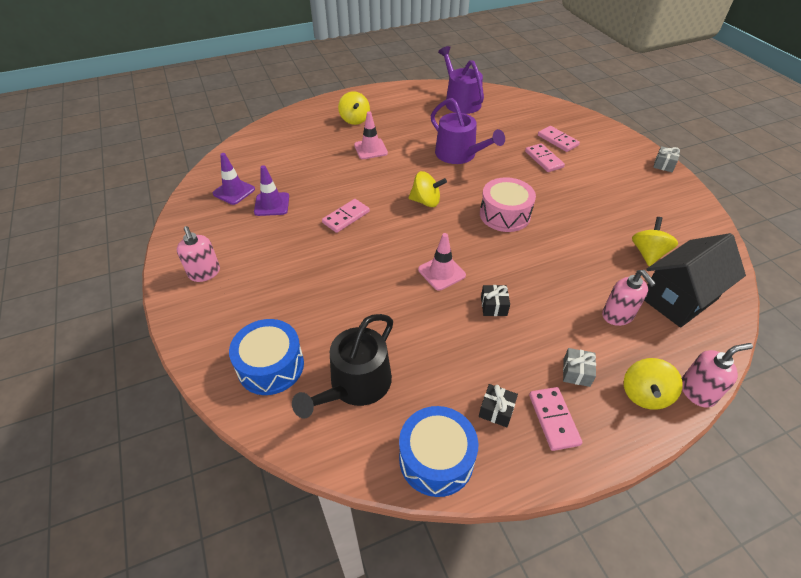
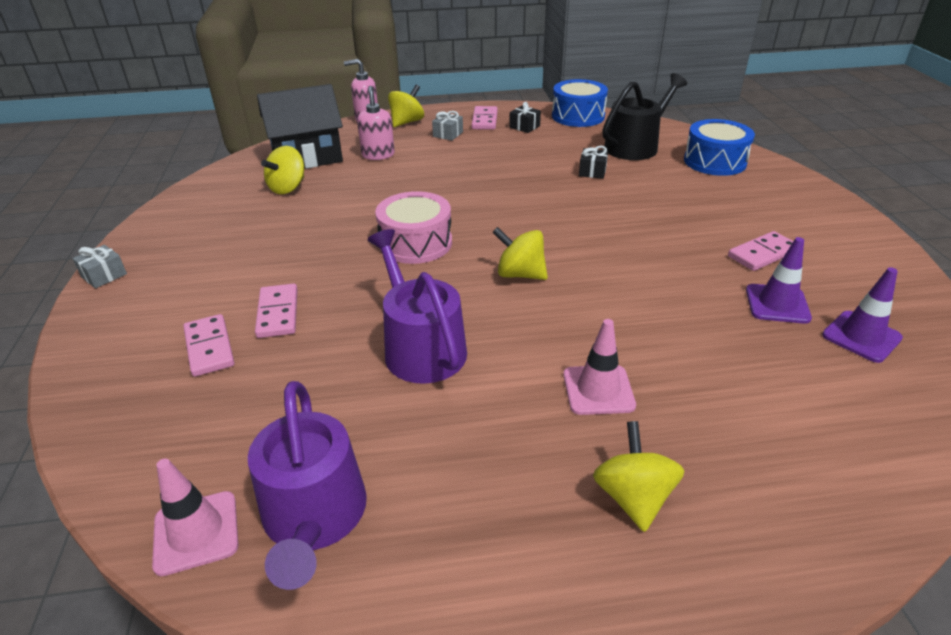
camera: 165 degrees left, 10 degrees down
(204, 273) = (831, 232): pink soap dispenser -> none
(346, 217) = (648, 269): pink domino -> pink domino (762, 254)
(441, 272) = (532, 200): pink traffic cone -> pink traffic cone (196, 532)
(493, 306) = (490, 172): black gift -> black gift (592, 171)

